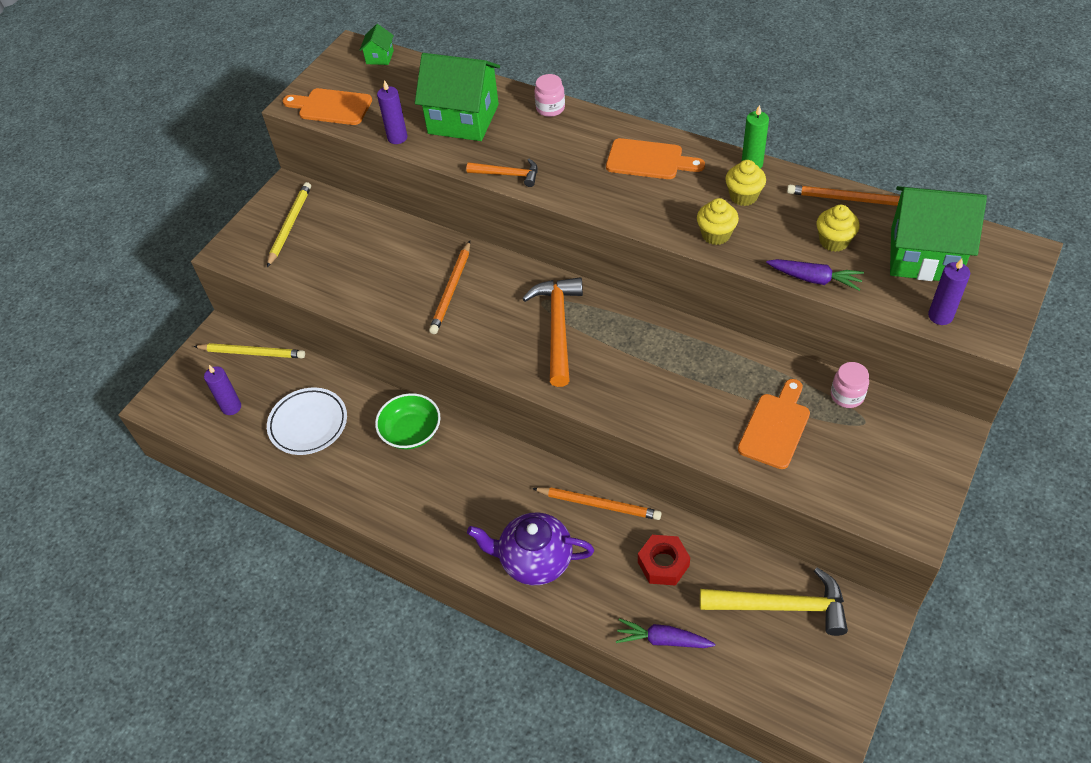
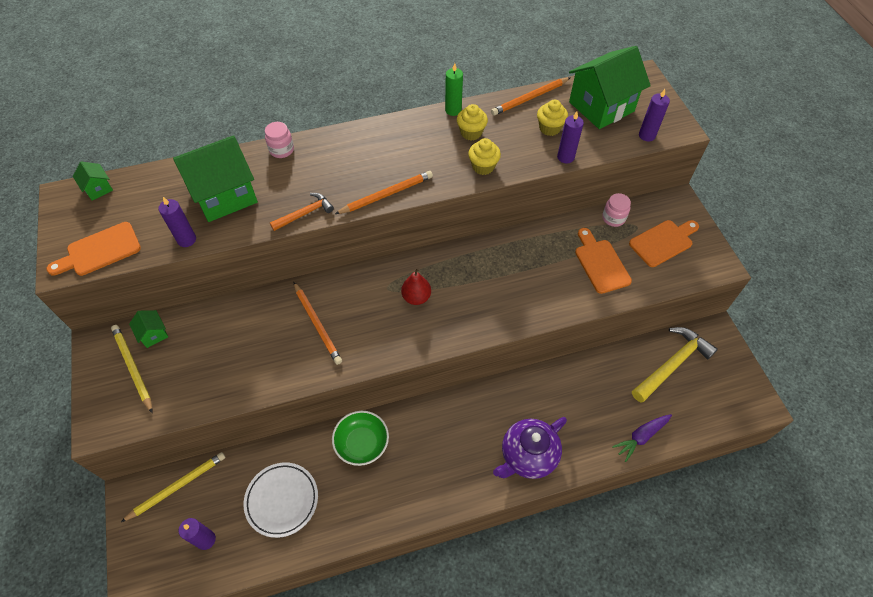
camera: 50 degrees left, 5 degrees up
(328, 210) = (153, 334): none -> green house
(557, 327) = (416, 297): orange hammer -> red pear
(598, 504) = (524, 390): orange pencil -> orange pencil (386, 194)
(649, 160) = (389, 145): orange cutting board -> orange cutting board (663, 242)
(663, 564) = (594, 393): red nut -> none
(814, 279) = (565, 157): purple carrot -> purple candle

